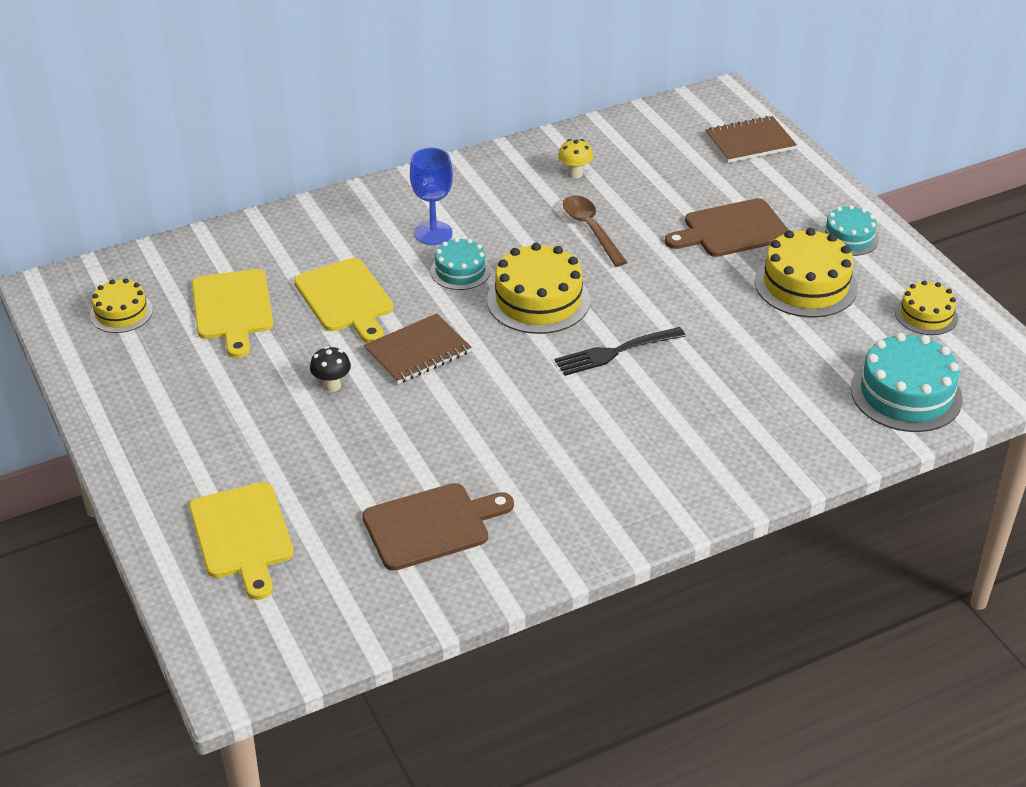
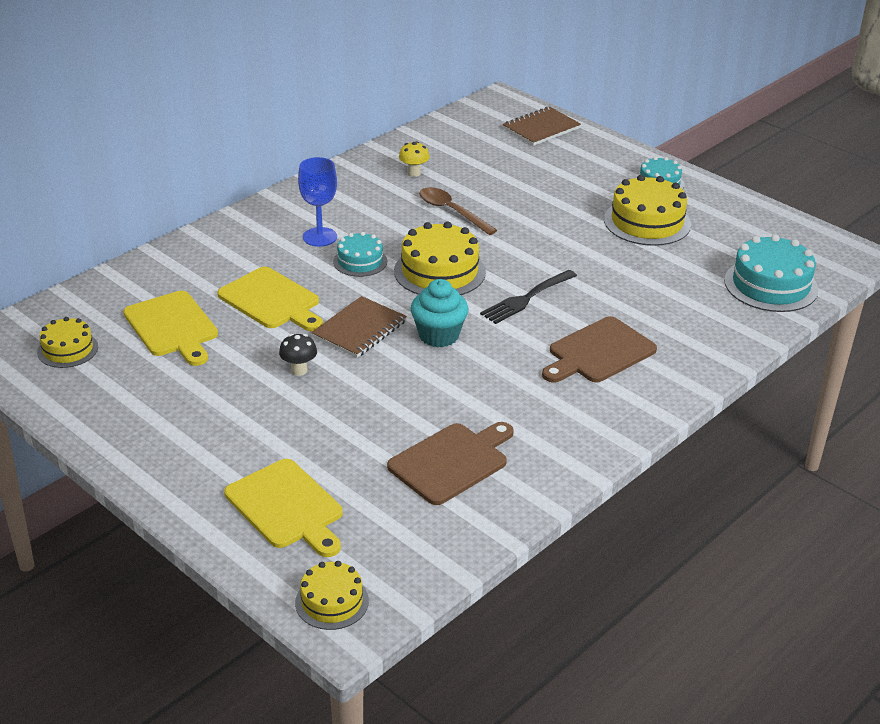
camera: 20 degrees left, 5 degrees down
(496, 376) = (439, 335): none -> turquoise cupcake
(732, 230) = (565, 193): brown cutting board -> brown cutting board (599, 352)
(926, 315) = (750, 227): yellow cake -> yellow cake (332, 601)

